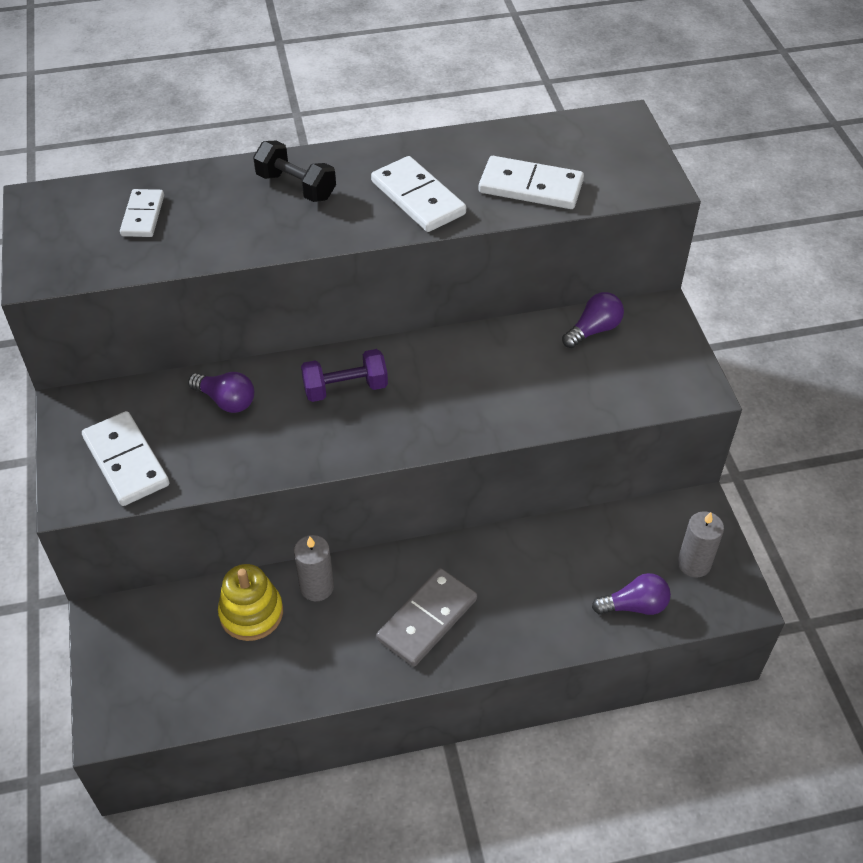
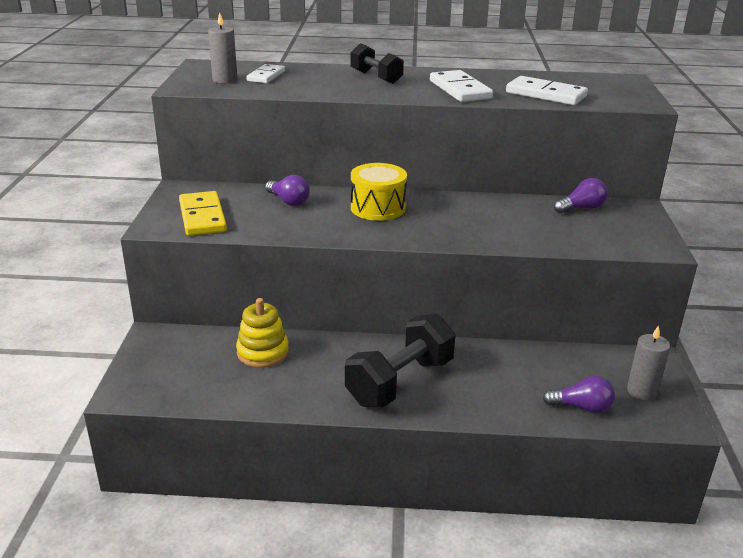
camera: 15 degrees right, 20 degrees down
(126, 461) = (202, 217): white domino -> yellow domino
(317, 587) = (319, 347): grey candle -> grey candle (225, 80)
(345, 388) = (378, 208): purple dumbbell -> yellow drum
(427, 619) = (400, 382): grey domino -> black dumbbell

